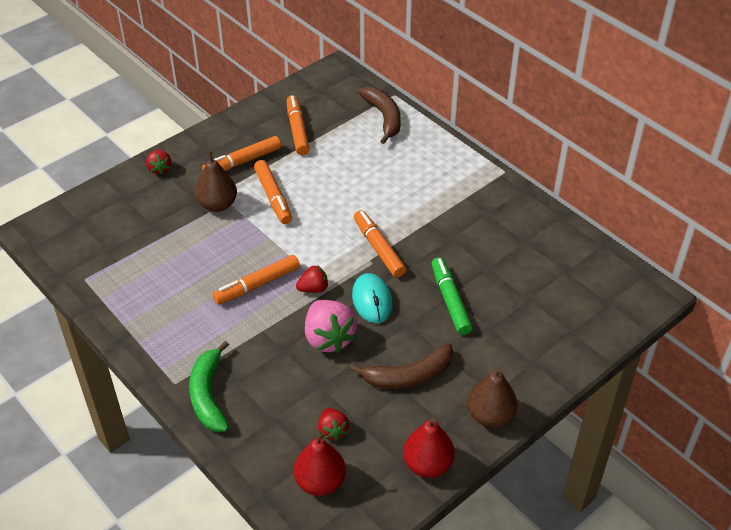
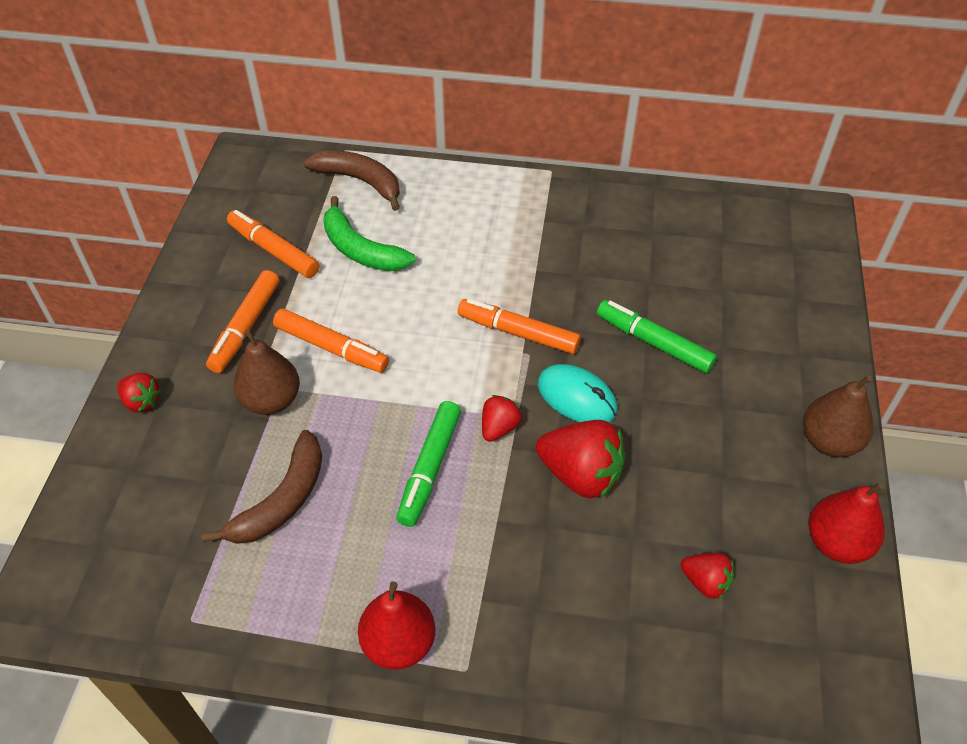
camera: 40 degrees left, 5 degrees up
(208, 395) = (523, 652): green banana -> green banana (360, 249)
(257, 285) = (430, 468): orange marker -> green marker
(320, 482) = (762, 655): red pear -> red pear (399, 643)
(329, 338) = (580, 475): pink strawberry -> red strawberry
(408, 376) = (708, 456): brown banana -> brown banana (282, 500)

